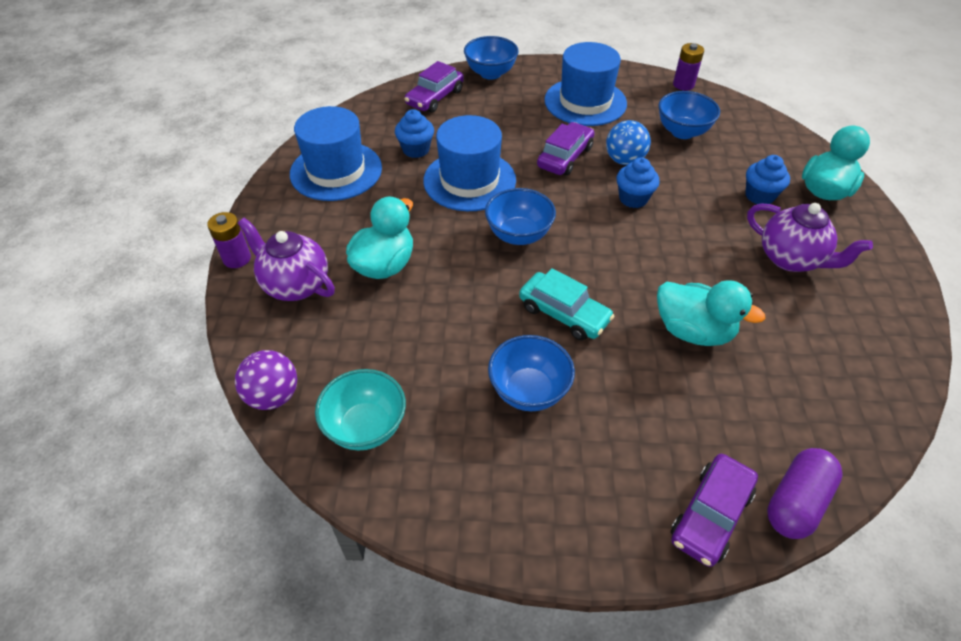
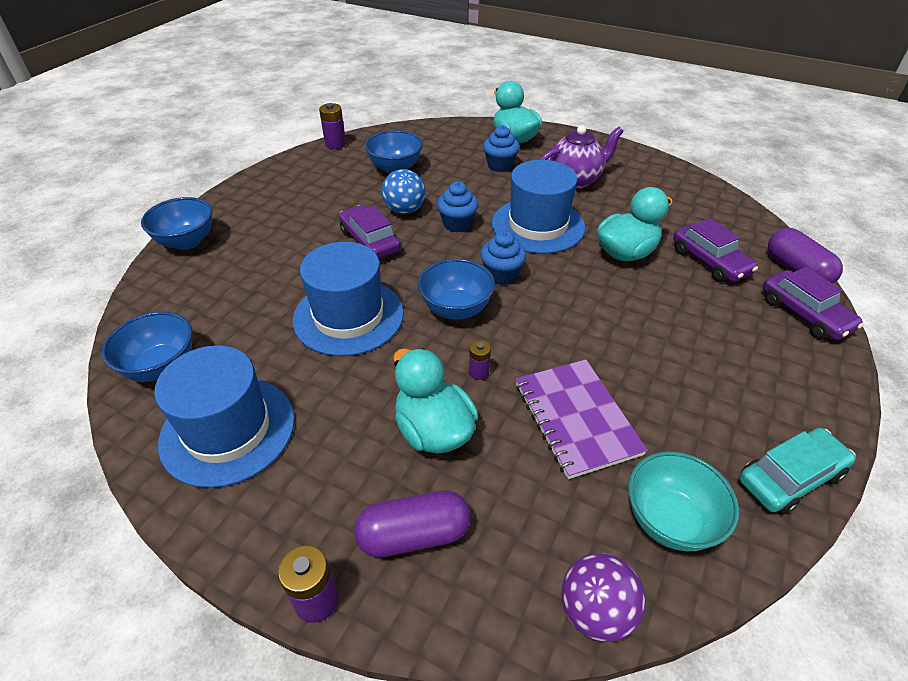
camera: 65 degrees left, 5 degrees down
(295, 285) = (414, 535): purple teapot -> purple capsule
(416, 150) = (258, 342): blue cupcake -> blue cupcake (501, 275)
(435, 97) = (180, 296): purple car -> purple car (709, 261)
(440, 344) = (576, 418): none -> purple notebook
(455, 271) = (479, 372): none -> purple battery
(529, 391) = (658, 372): blue bowl -> blue bowl (161, 367)
(564, 314) = (575, 316): turquoise car -> turquoise car (790, 477)
(585, 102) = (302, 201): blue hat -> blue hat (538, 225)

